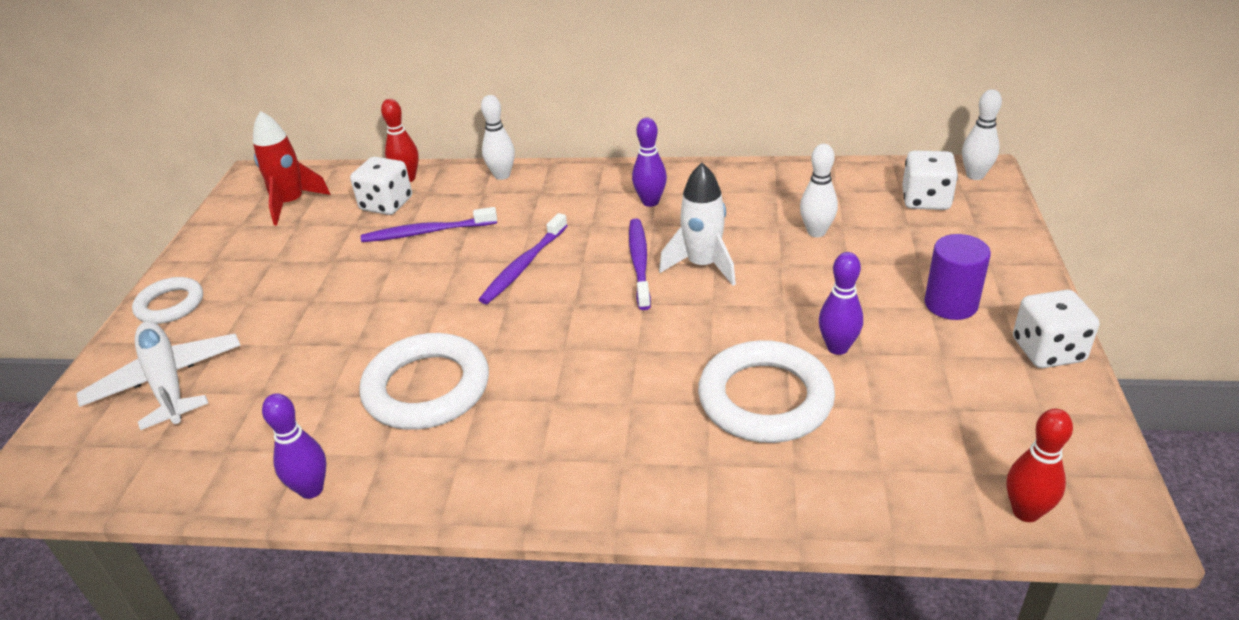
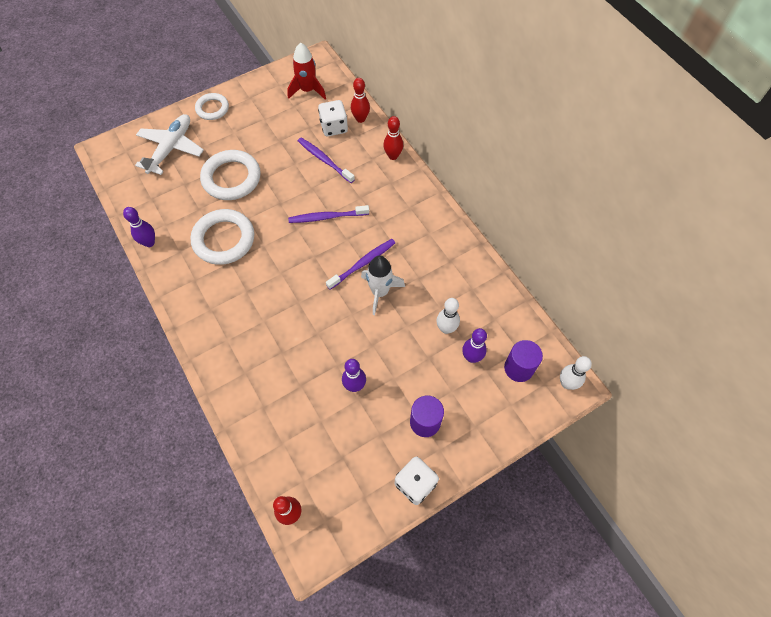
camera: 50 degrees right, 25 degrees up
(502, 175) = (393, 156): white bowling pin -> red bowling pin
(650, 202) = (418, 236): purple bowling pin -> purple bowling pin (471, 357)
(765, 399) = (299, 373): white ring -> white ring (231, 178)
(925, 200) = (518, 368): white dice -> purple cylinder

